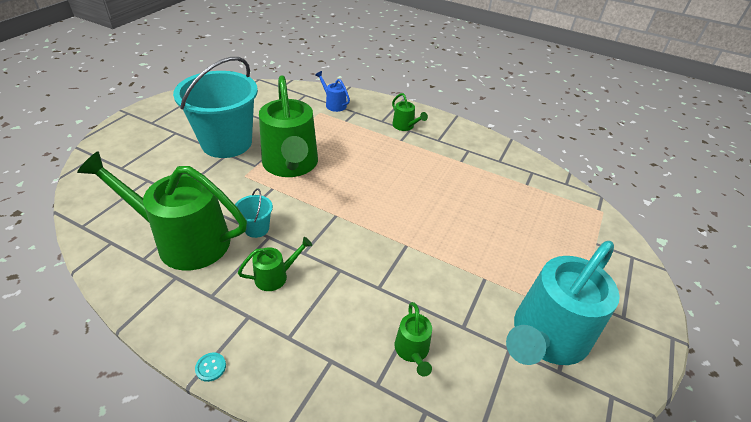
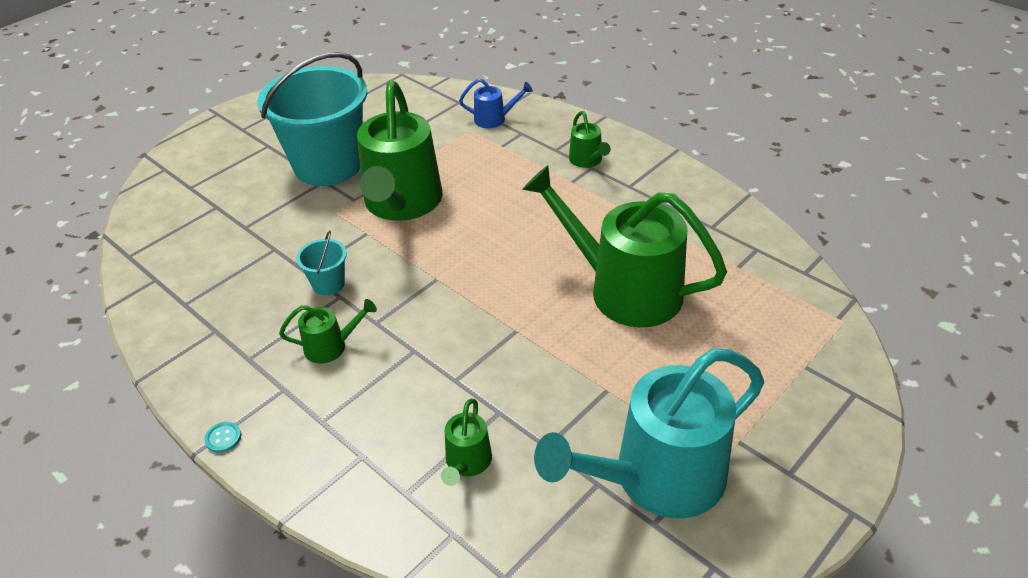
camera: 20 degrees right, 0 degrees up
(184, 240) = (237, 288): green watering can -> green watering can (624, 289)
(334, 104) = (494, 119): blue watering can -> blue watering can turned 120 degrees clockwise

